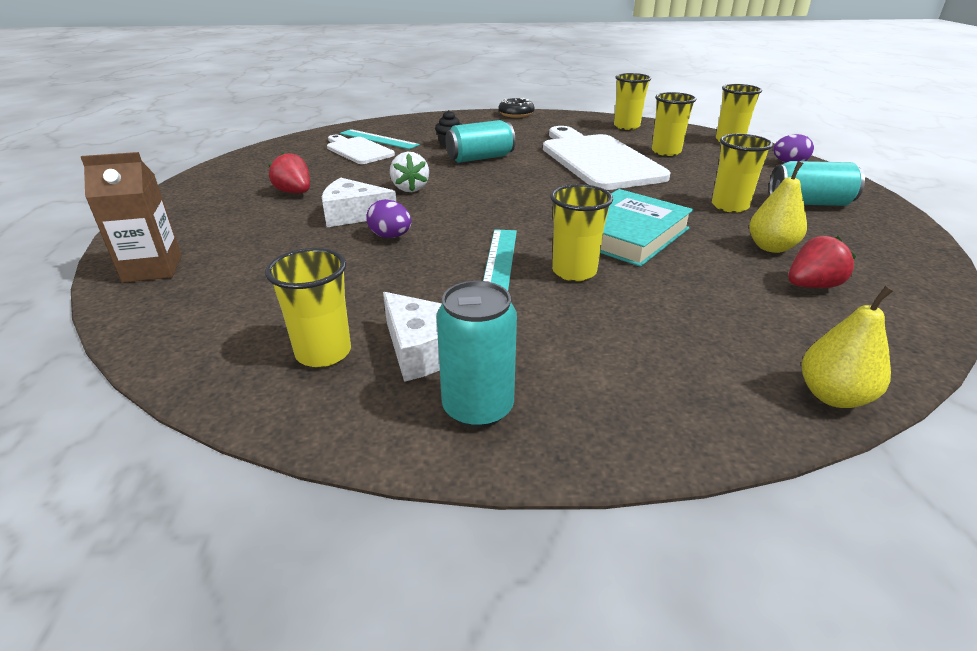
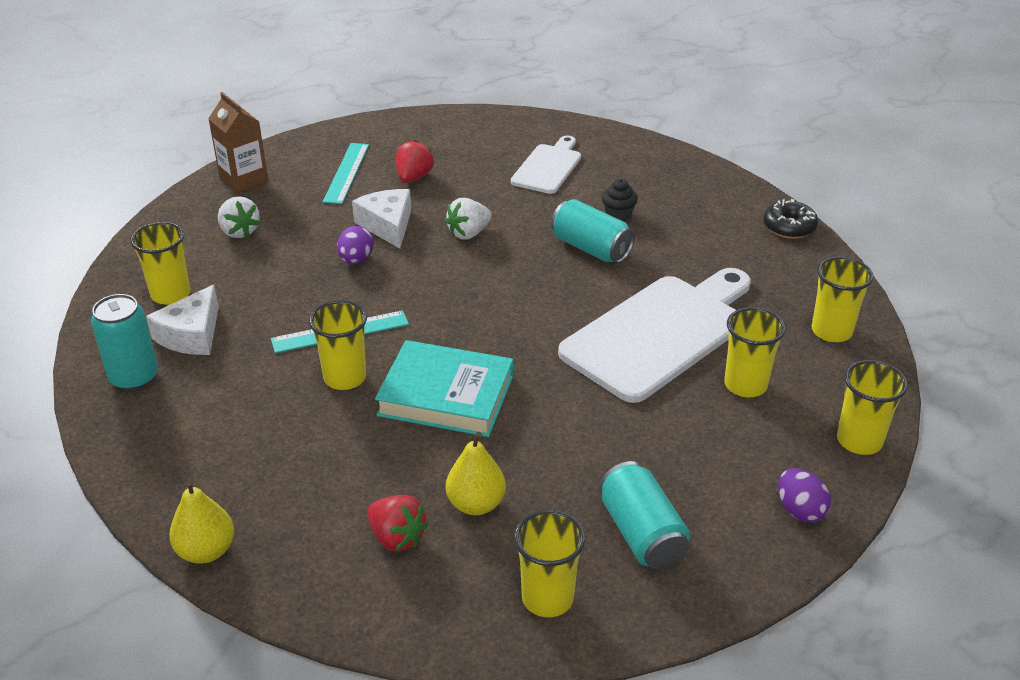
camera: 65 degrees right, 5 degrees up
(253, 287) = (239, 231): none -> white strawberry
(378, 139) = (593, 166): turquoise ruler -> turquoise ruler (346, 173)
(729, 206) = (579, 463): yellow cup -> yellow cup (547, 598)

